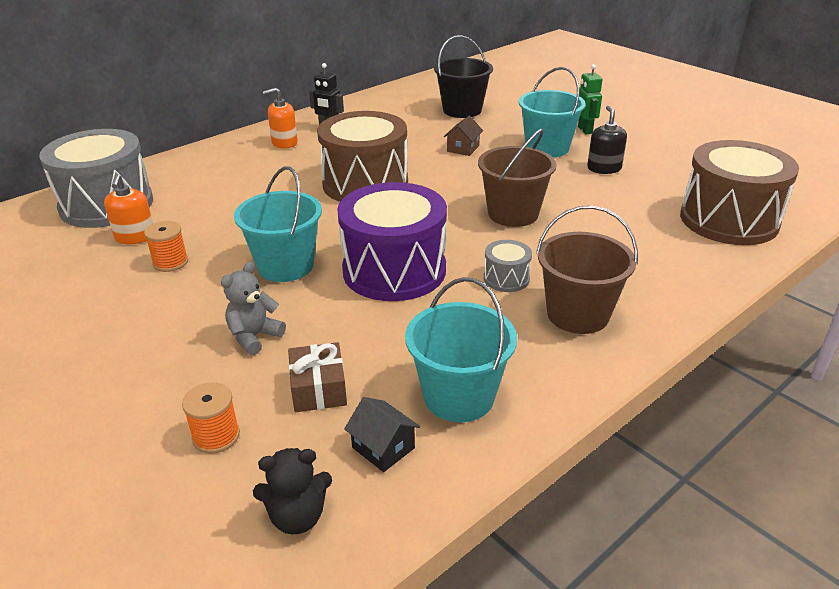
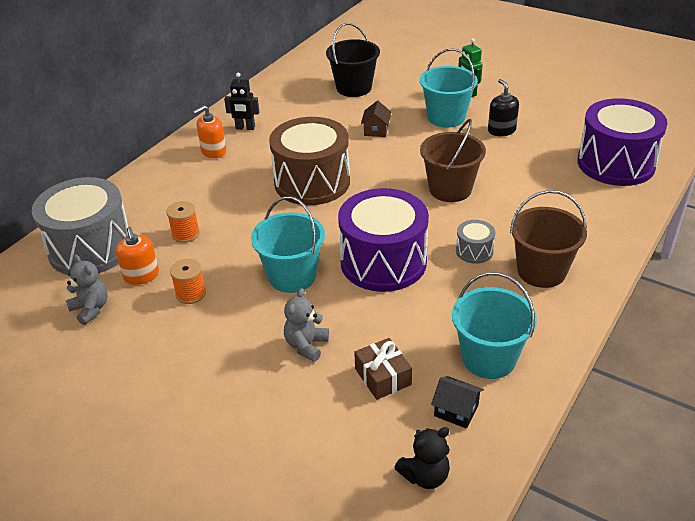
camera: 15 degrees left, 5 degrees up
(64, 258) = (91, 309): none -> grey teddy bear
(216, 436) = (329, 433): orange spool -> orange spool (186, 234)
(729, 220) = (616, 163): brown drum -> purple drum

